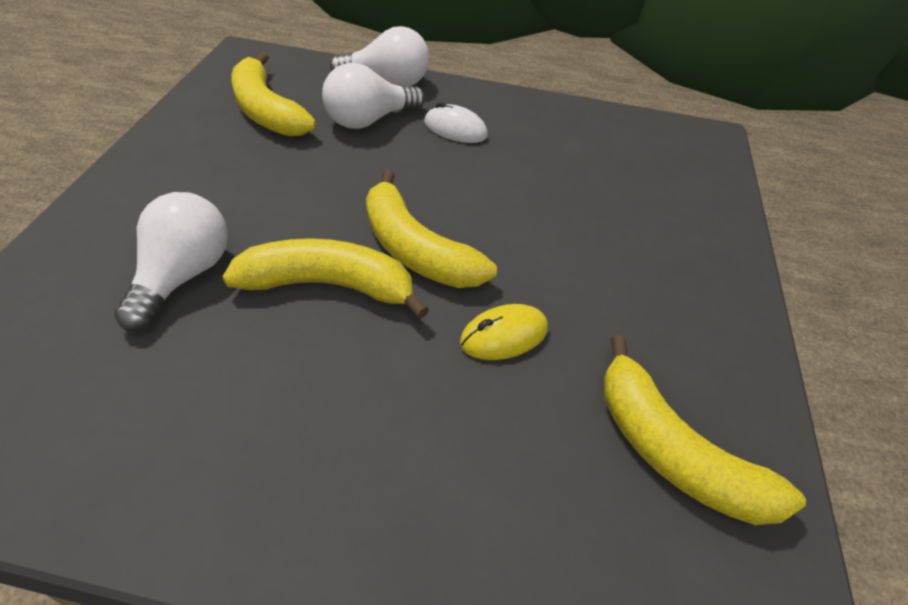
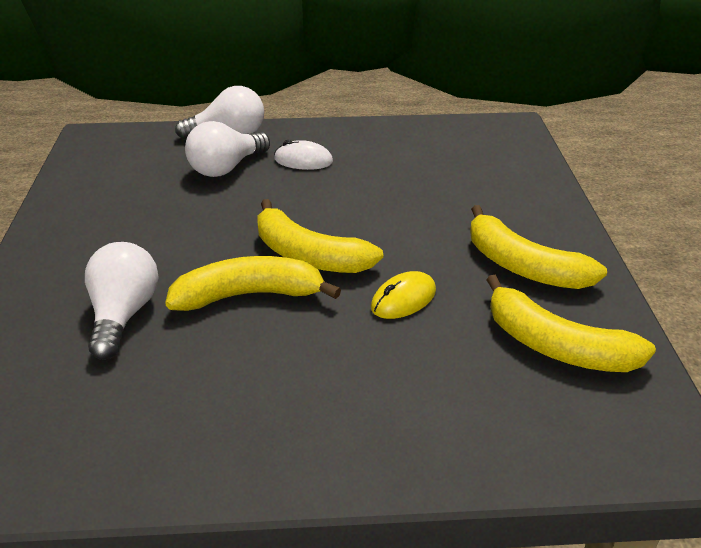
camera: 10 degrees left, 10 degrees down
(267, 110) = (133, 177): yellow banana -> yellow banana (523, 266)

